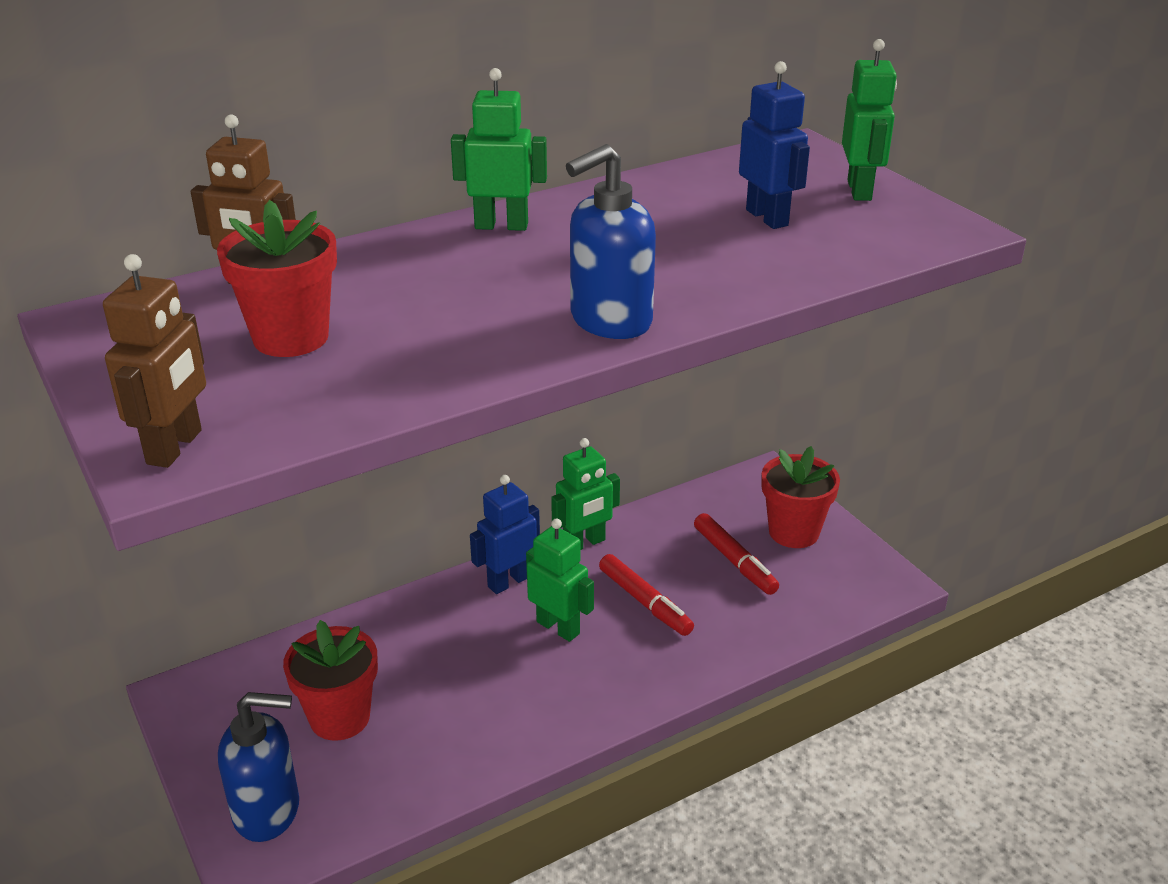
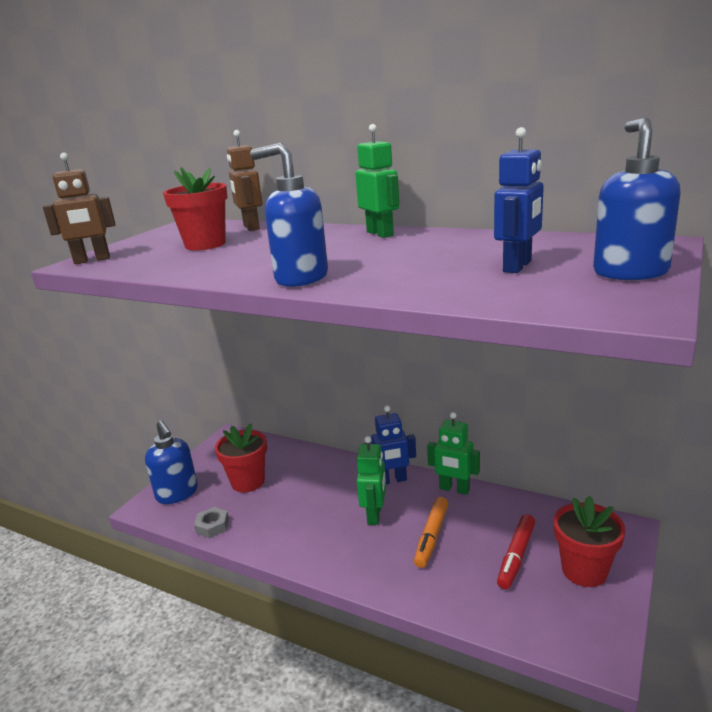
camera: 60 degrees right, 10 degrees down
(403, 793) = (212, 526): none -> grey nut
(509, 581) = (392, 480): blue robot -> blue robot turned 150 degrees clockwise
(645, 602) = (431, 536): red marker -> orange marker
(860, 190) = (630, 272): green robot -> blue soap dispenser

